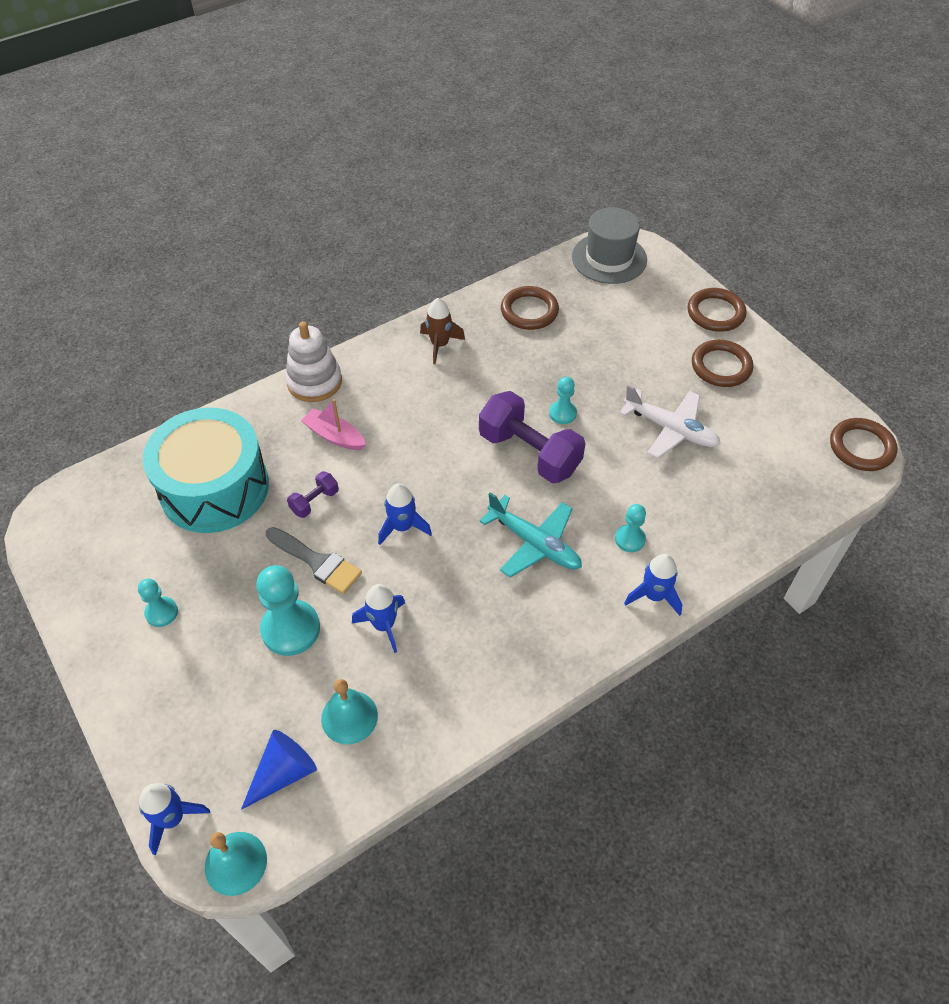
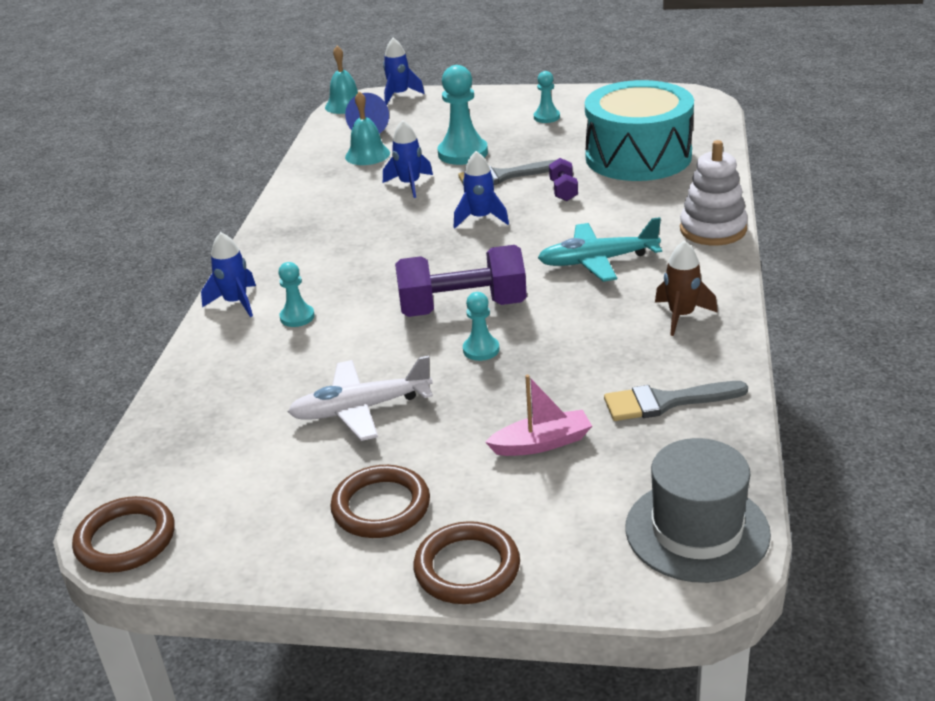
camera: 135 degrees right, 20 degrees down
(334, 436) = (626, 219): pink boat -> pink boat (542, 443)
(529, 311) = (665, 402): brown ring -> grey brush
(534, 543) = (371, 269): turquoise plane -> turquoise plane (598, 261)

